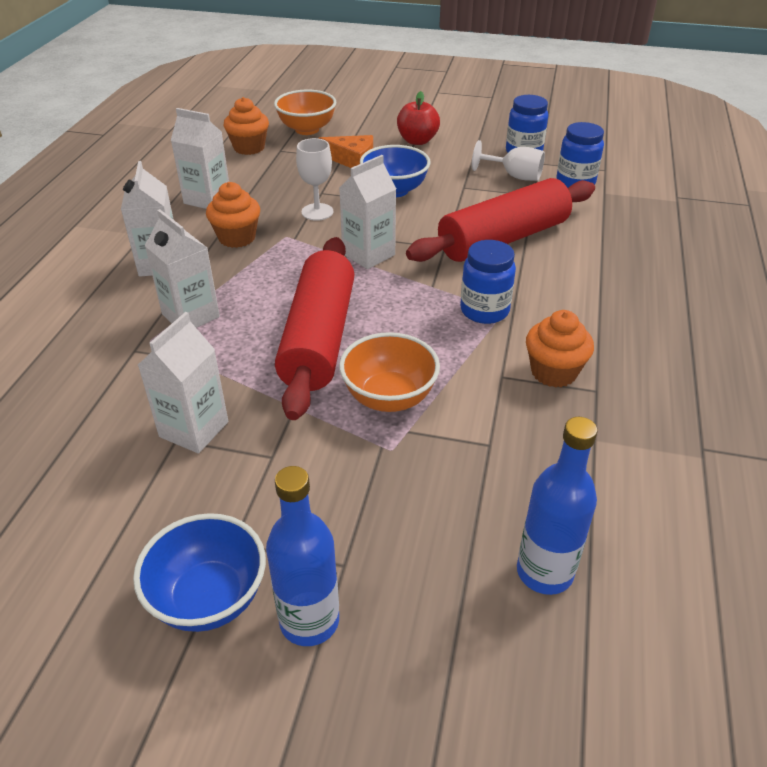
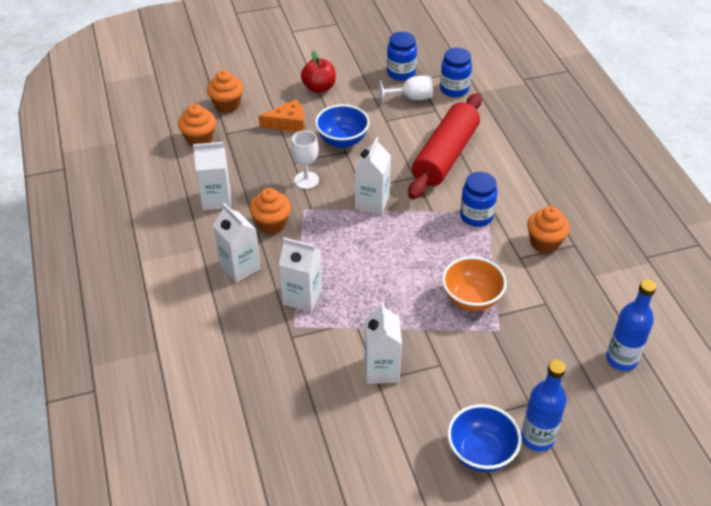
camera: 30 degrees left, 5 degrees up
(307, 129) = (227, 105): orange bowl -> orange cupcake
(319, 338) = (397, 278): red rolling pin -> none

